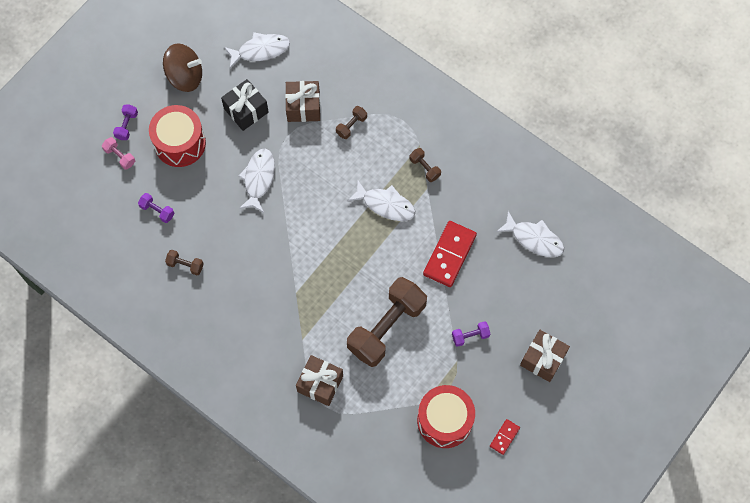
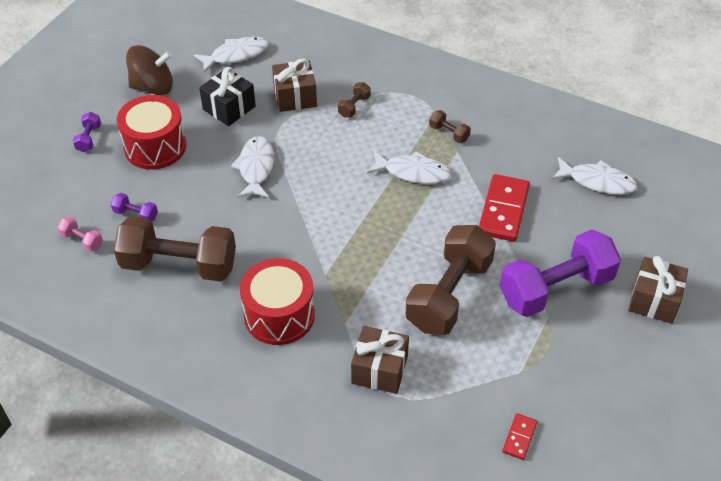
camera: 10 degrees left, 20 degrees down
(120, 156) = (83, 168): pink dumbbell -> pink dumbbell (82, 240)
(185, 265) = (179, 265): brown dumbbell -> brown dumbbell, size x2.44
(444, 420) = (554, 387): red drum -> red drum (279, 315)
(470, 336) = (556, 289): purple dumbbell -> purple dumbbell, size x2.44
(504, 437) = (638, 394): red domino -> red domino (519, 437)

